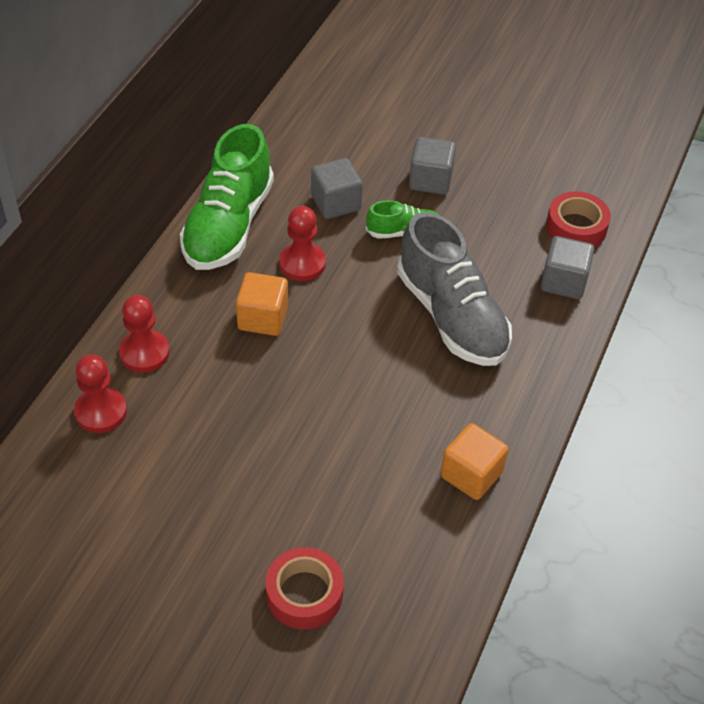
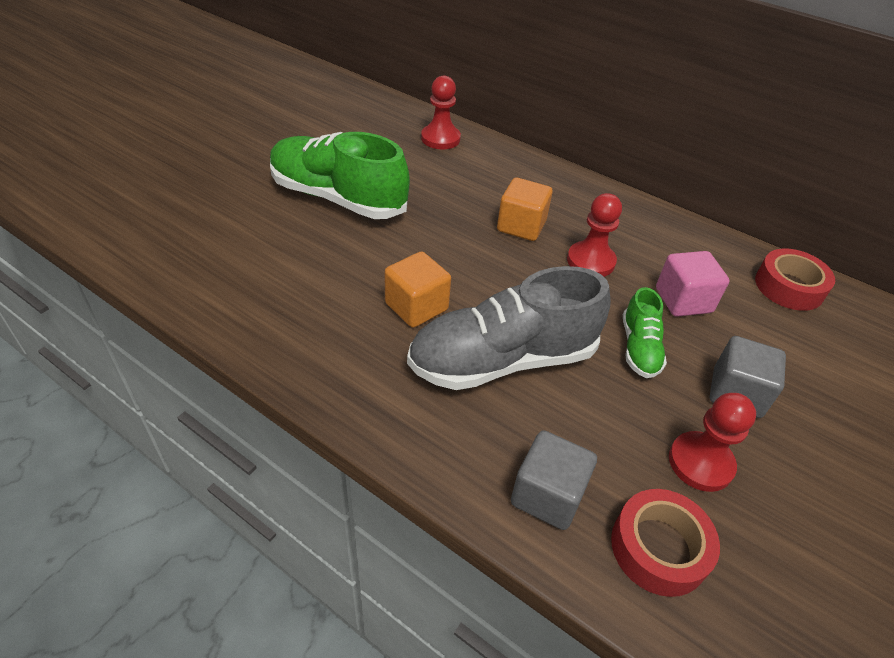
camera: 100 degrees right, 5 degrees down
(144, 352) = (494, 162): red pawn -> red pawn (700, 463)
(228, 225) = (643, 223): green shoe -> green shoe (338, 198)
(304, 594) = (228, 204): red tape -> red tape (789, 287)
(335, 203) = (683, 300): grey cube -> pink cube
(471, 474) = (287, 326): orange cube -> orange cube (416, 307)

